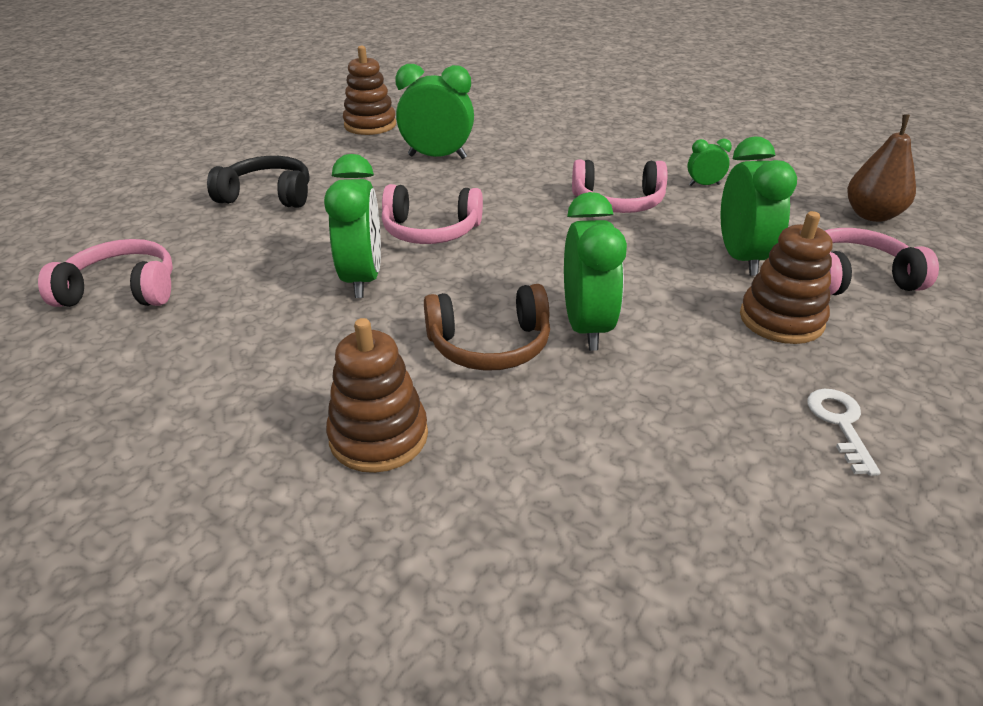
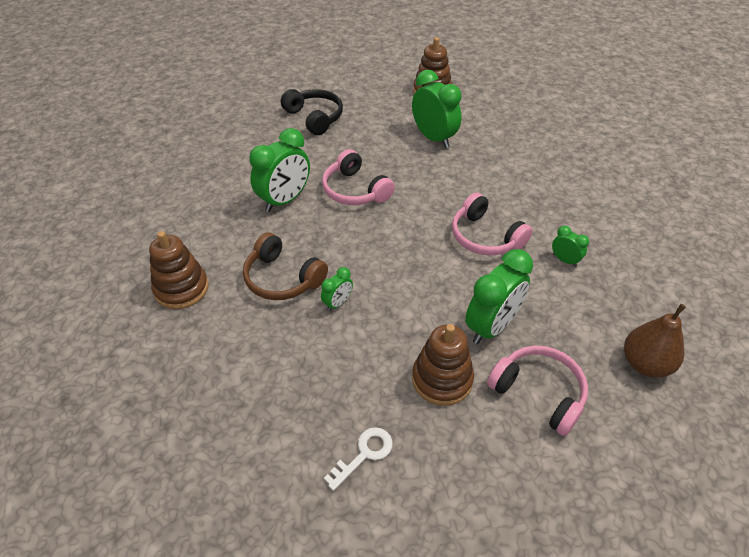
camera: 45 degrees right, 10 degrees up
(122, 290) = (193, 142): pink headphones -> none
(586, 327) = (337, 303): green clock -> green clock, size x0.49

